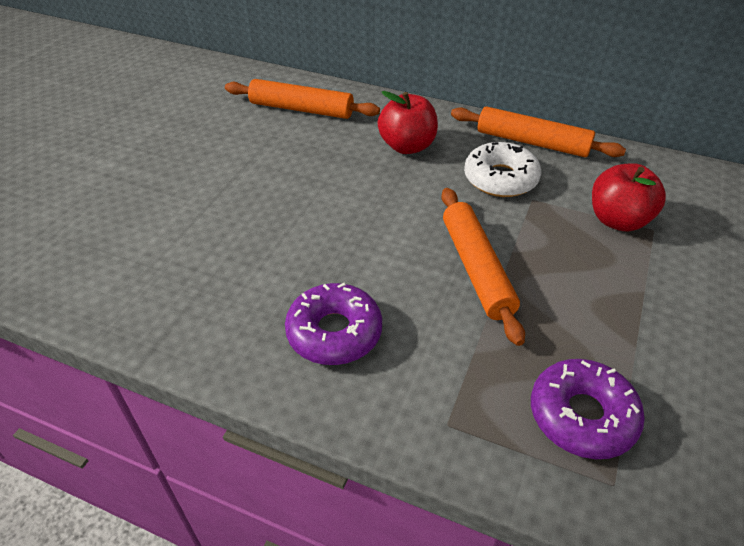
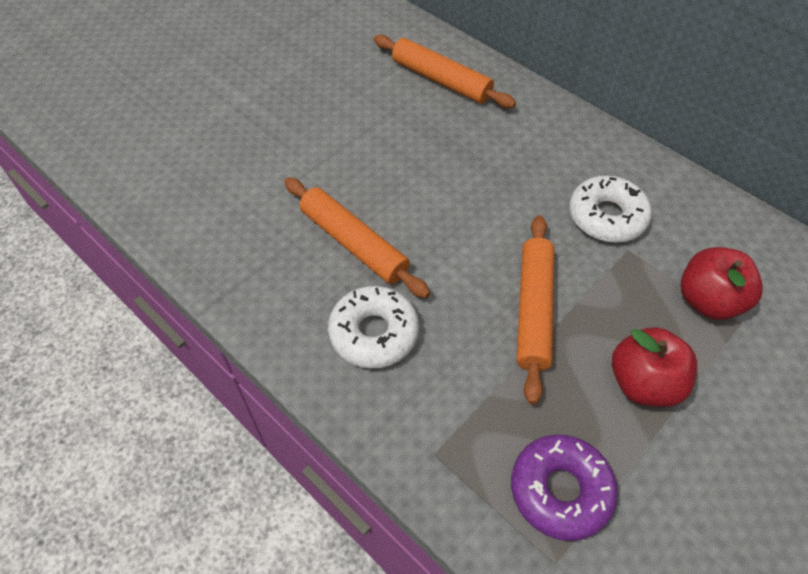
camera: 20 degrees right, 10 degrees up
(334, 332) = (374, 333): purple donut -> white donut
(407, 146) = (528, 152): red apple -> red apple (643, 383)
(532, 142) = (662, 182): orange rolling pin -> orange rolling pin (353, 243)

